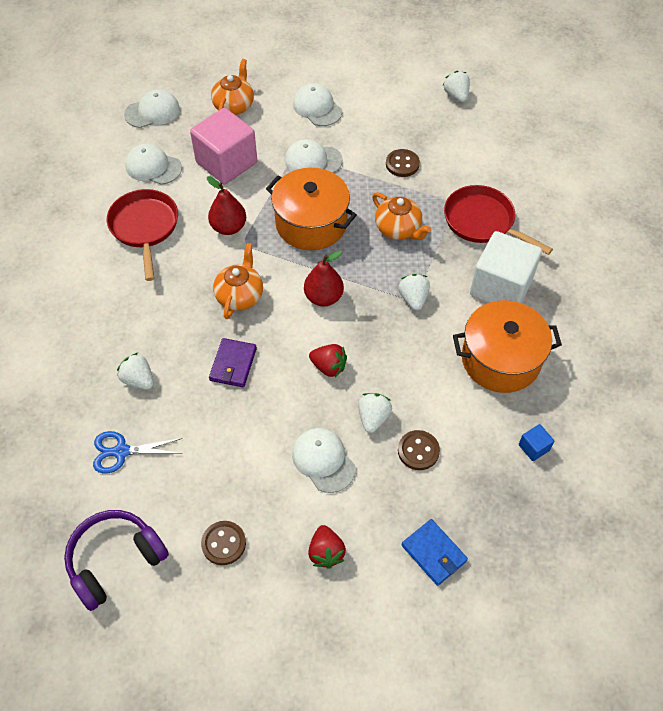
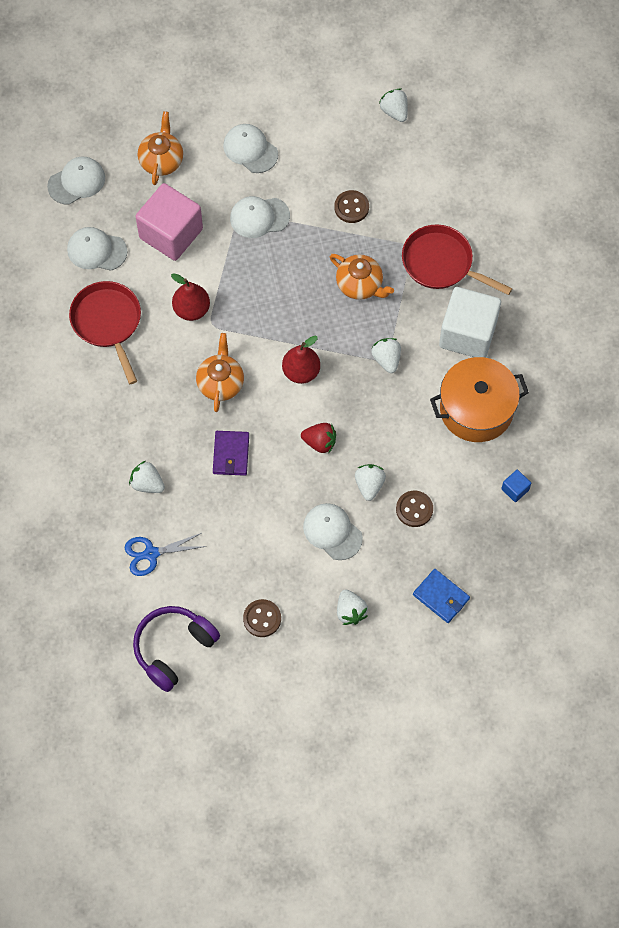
camera: 10 degrees left, 10 degrees up
(311, 223) = (272, 292): orange pot -> none
(326, 552) = (350, 611): red strawberry -> white strawberry

